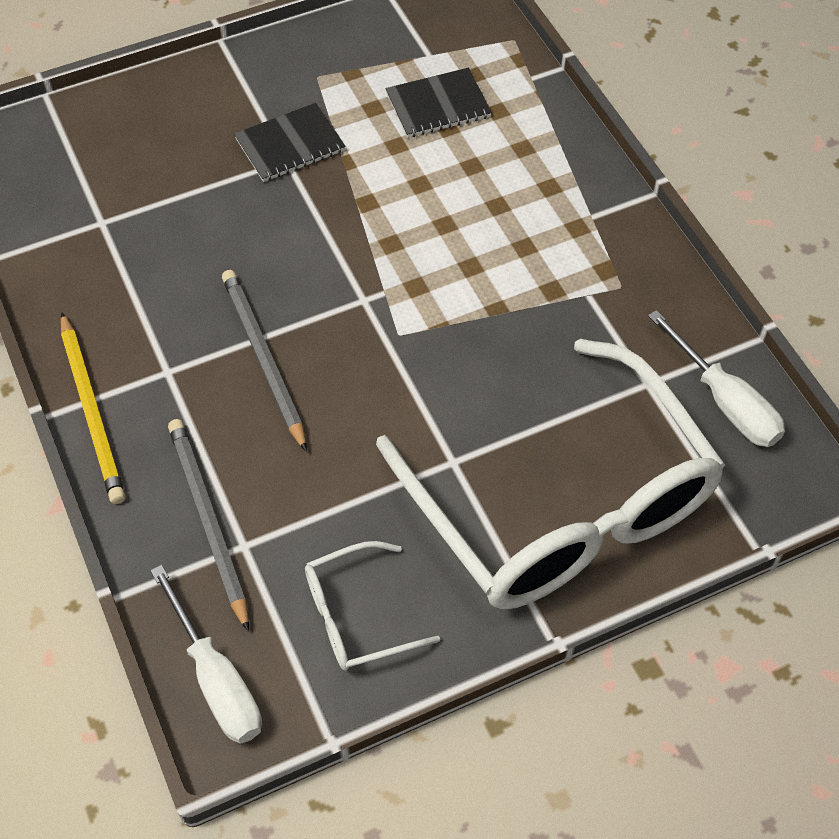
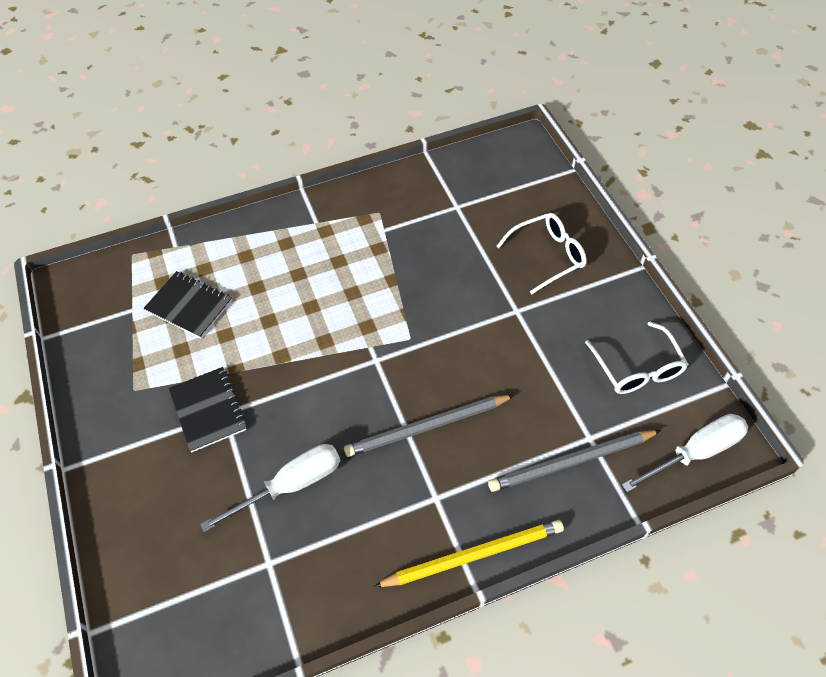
camera: 85 degrees left, 0 degrees up
(438, 105) = (189, 306): black notebook -> black notebook turned 45 degrees counterclockwise
(561, 505) = (547, 256): white glasses -> white glasses, size x0.42
(725, 401) = (471, 172): white screwdriver -> white screwdriver (291, 485)

